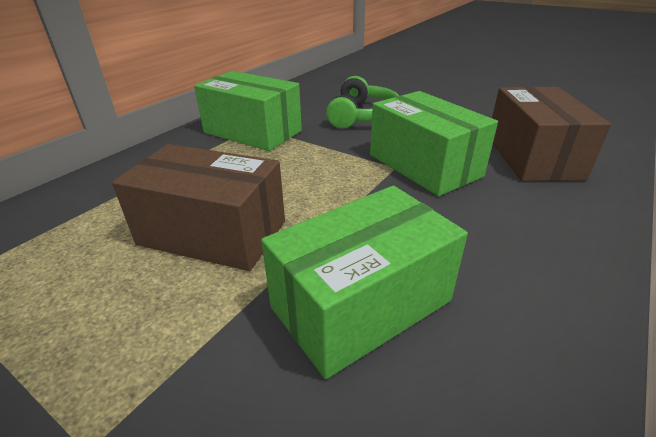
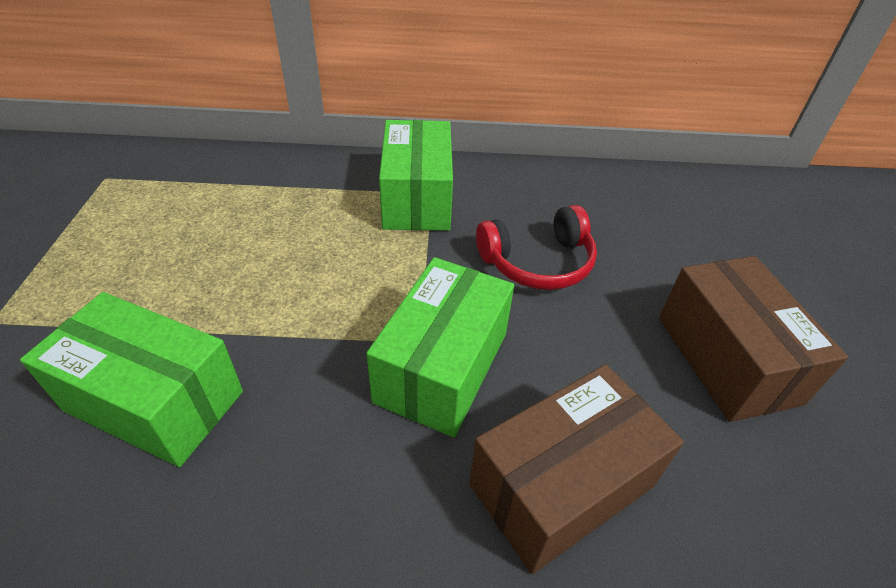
camera: 55 degrees right, 10 degrees up
(212, 233) = (217, 264): brown box -> brown box (727, 359)
(362, 116) = (538, 262): green headphones -> red headphones

